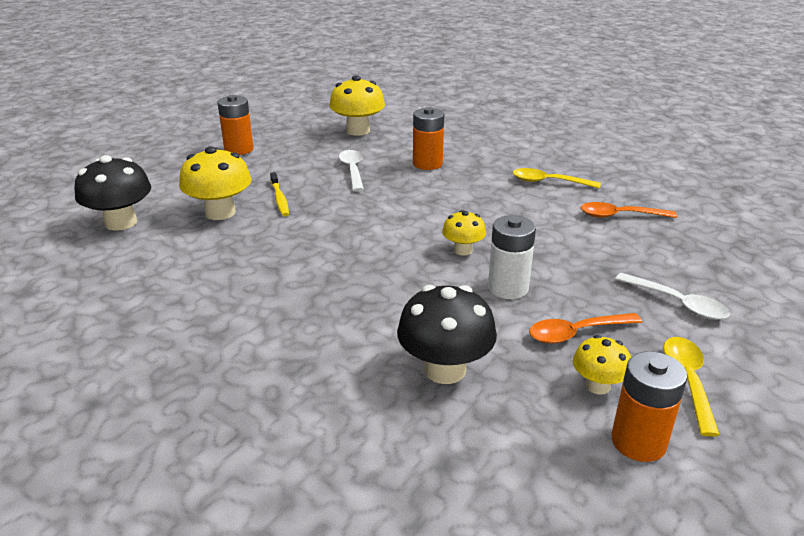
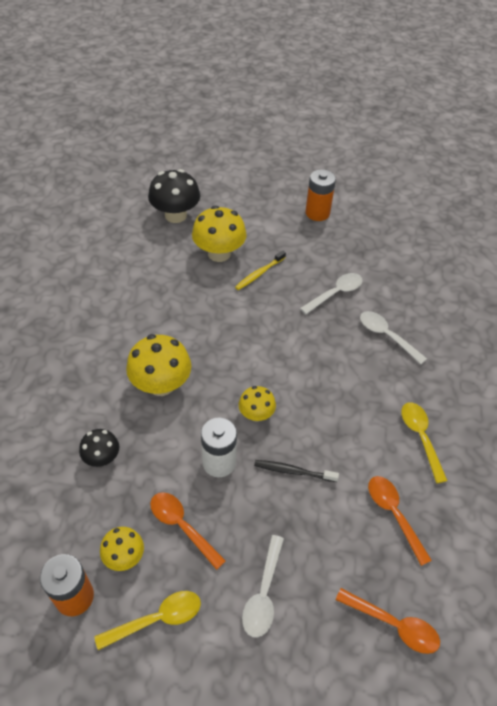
camera: 60 degrees right, 20 degrees up
(358, 131) = (412, 263): yellow mushroom -> yellow mushroom (161, 384)
(427, 164) = (386, 336): orange battery -> white spoon
(445, 369) = (102, 458): black mushroom -> black mushroom, size x0.57
(546, 249) = (293, 471): none -> black toothbrush
(728, 247) = (394, 625): none -> orange spoon

